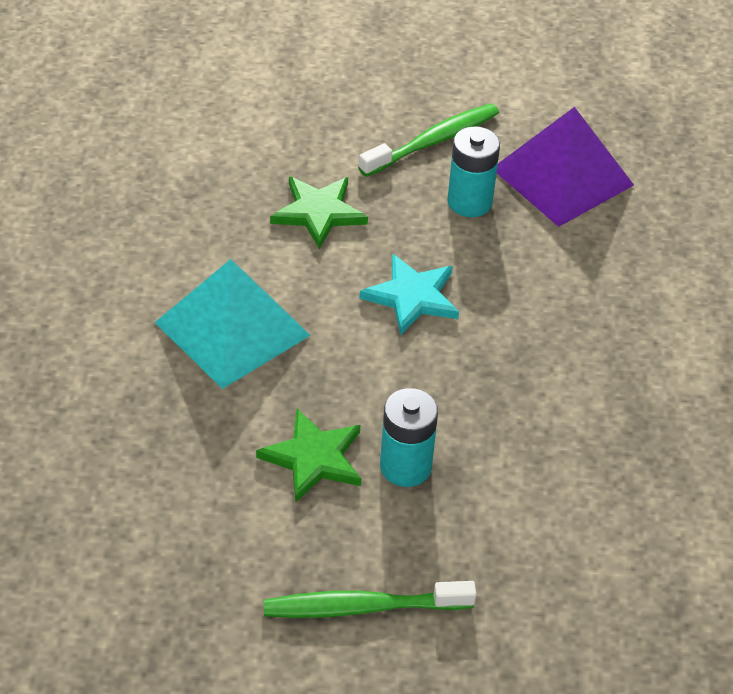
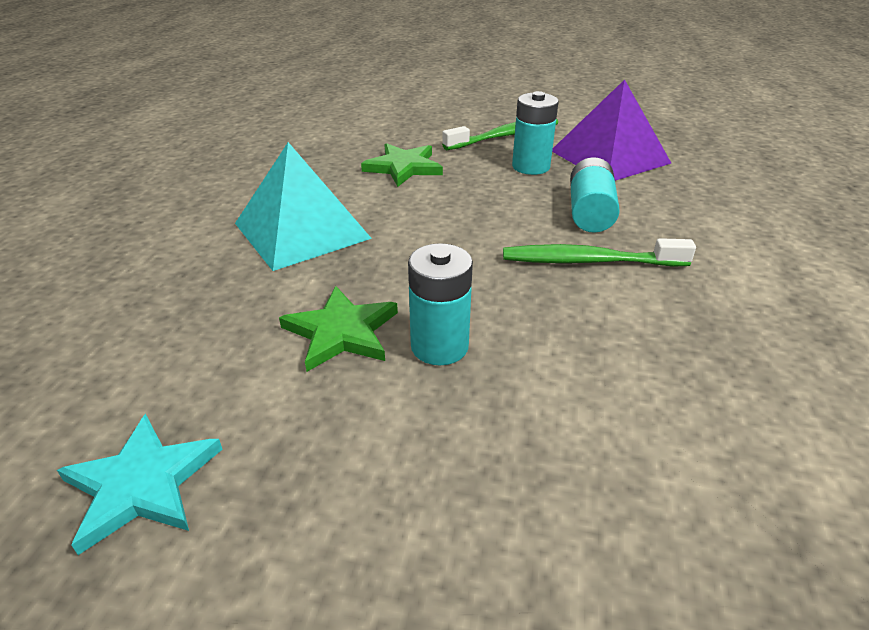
camera: 10 degrees right, 10 degrees down
(362, 607) = (349, 499): green toothbrush -> green toothbrush (589, 261)
(412, 297) = (472, 218): turquoise star -> turquoise star (142, 484)
(538, 279) = (590, 212): none -> turquoise battery

